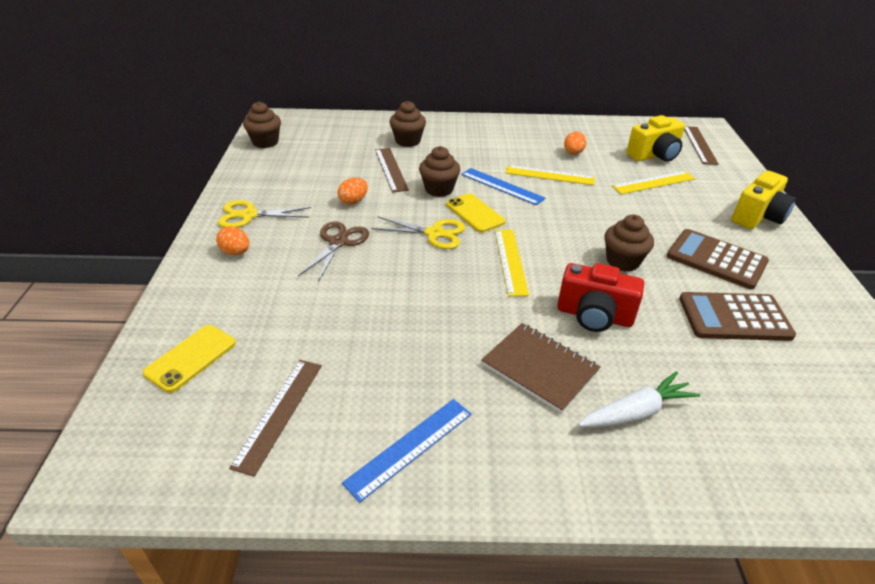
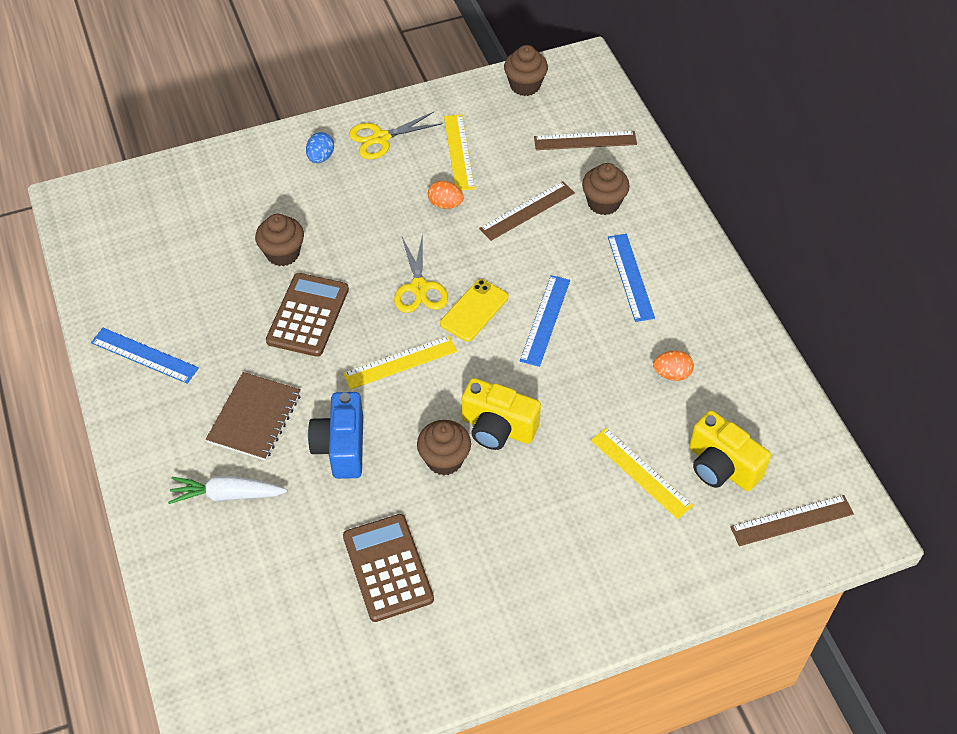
camera: 70 degrees right, 15 degrees up
(191, 358) = (185, 194): yellow phone -> none
(236, 252) = (320, 157): orange egg -> blue egg
(248, 215) = (380, 138): yellow scissors -> yellow scissors turned 90 degrees counterclockwise
(279, 413) = (150, 269): brown ruler -> brown ruler (585, 140)
(338, 242) = (369, 220): brown scissors -> none
(439, 189) = (507, 266): brown cupcake -> brown cupcake (283, 253)
(481, 147) = (630, 277): none -> blue ruler
(549, 175) = (598, 360): yellow ruler -> yellow ruler (459, 152)
(594, 316) = (341, 447): red camera -> blue camera
(636, 412) = (227, 495): white carrot -> white carrot turned 135 degrees clockwise
(716, 259) = (489, 549): brown calculator -> brown calculator (308, 315)
(758, 217) = (612, 594): yellow camera -> yellow camera (498, 428)

